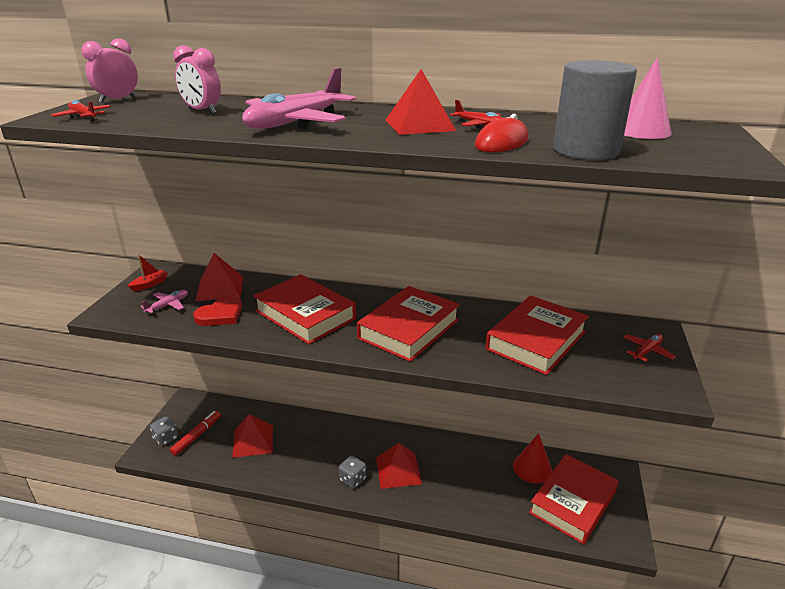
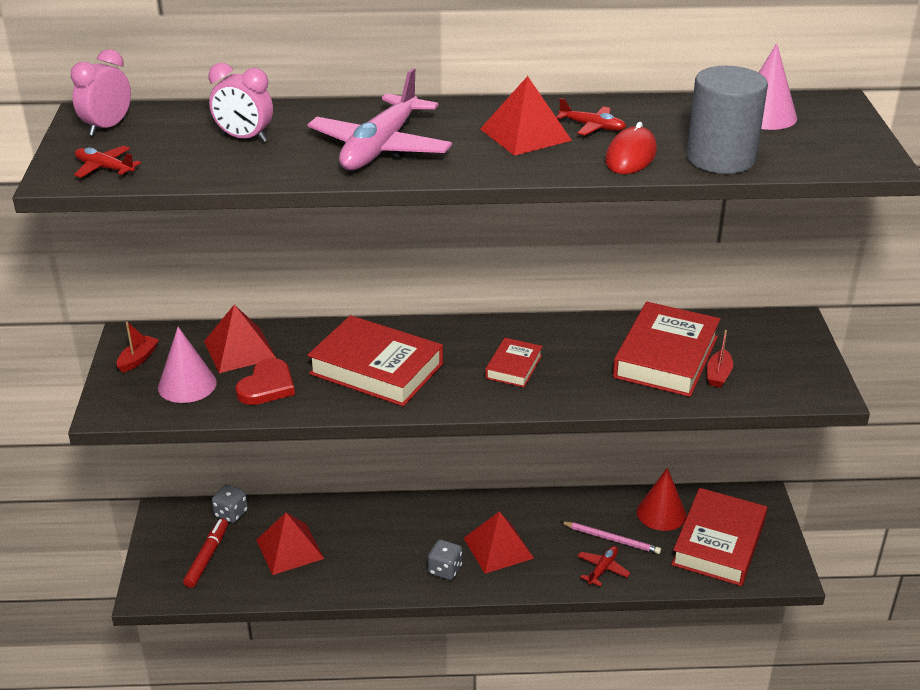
camera: 15 degrees left, 5 degrees up
(166, 438) = (164, 569): grey dice -> grey dice (231, 514)
(168, 305) = (187, 385): pink plane -> pink cone
(409, 329) = (513, 367): red book -> red book, size x0.52
(486, 481) = (611, 539): none -> pink pencil
(577, 361) = (718, 375): none -> red boat
(647, 351) = (789, 350): red plane -> red plane (602, 569)

